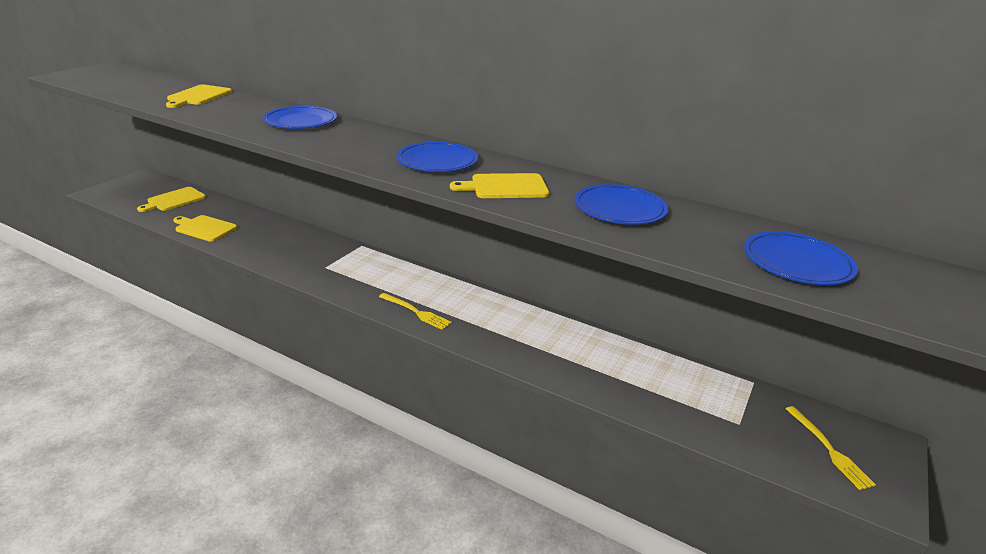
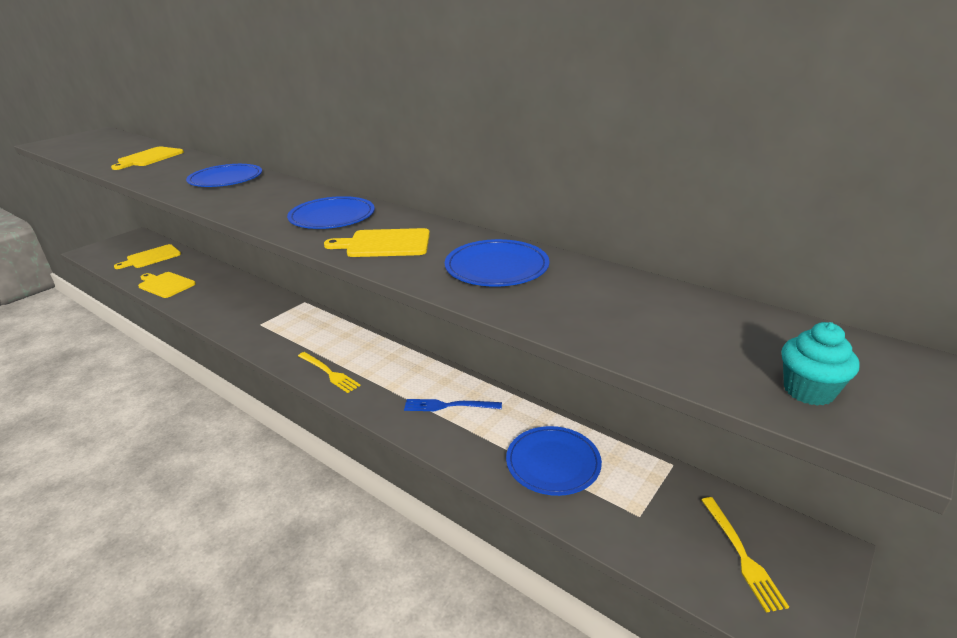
camera: 10 degrees right, 0 degrees up
(542, 339) = (448, 406): none -> blue fork
(797, 262) = (676, 333): blue plate -> blue plate (553, 463)
(915, 303) = (808, 391): none -> turquoise cupcake

